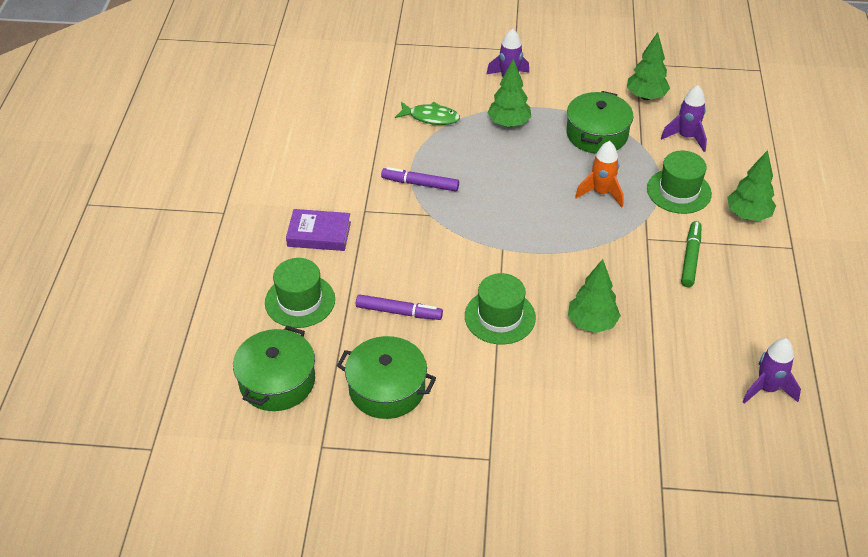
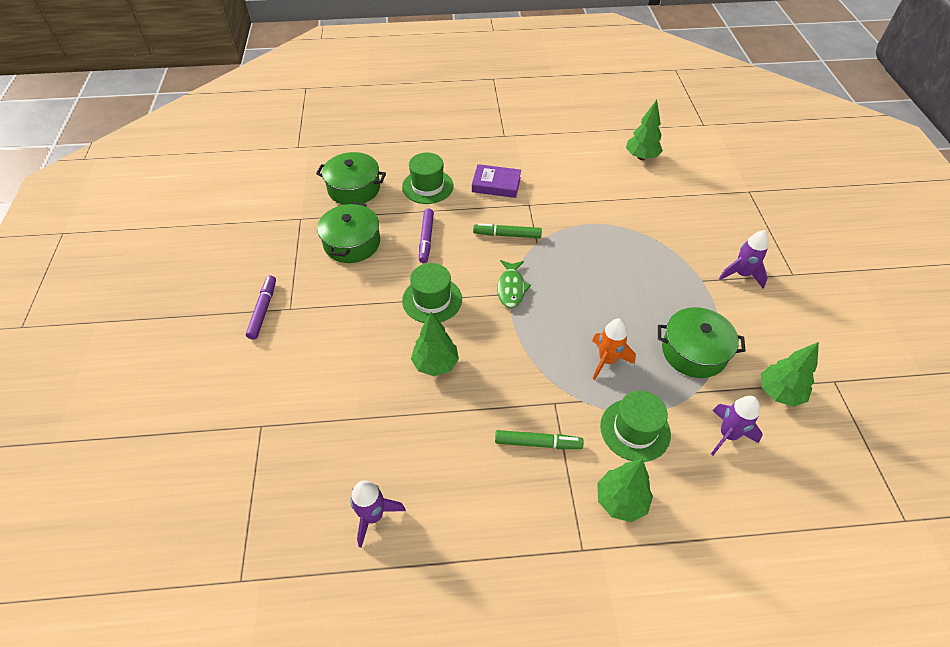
camera: 80 degrees right, 5 degrees up
(319, 234) = (496, 185): purple book -> purple book turned 75 degrees counterclockwise
(410, 237) = (507, 235): none -> green marker
(420, 184) = (571, 232): purple marker -> purple marker (263, 310)
(431, 117) = (659, 227): green fish -> green fish (511, 288)
(509, 123) = (676, 281): green tree -> green tree (641, 157)

